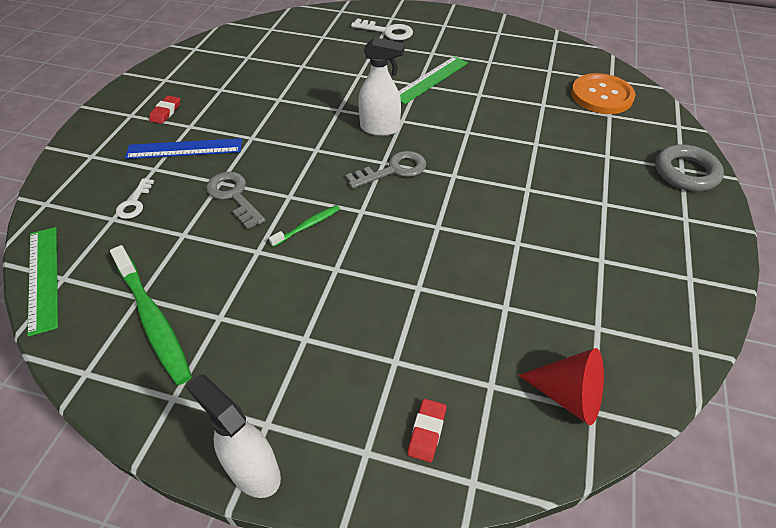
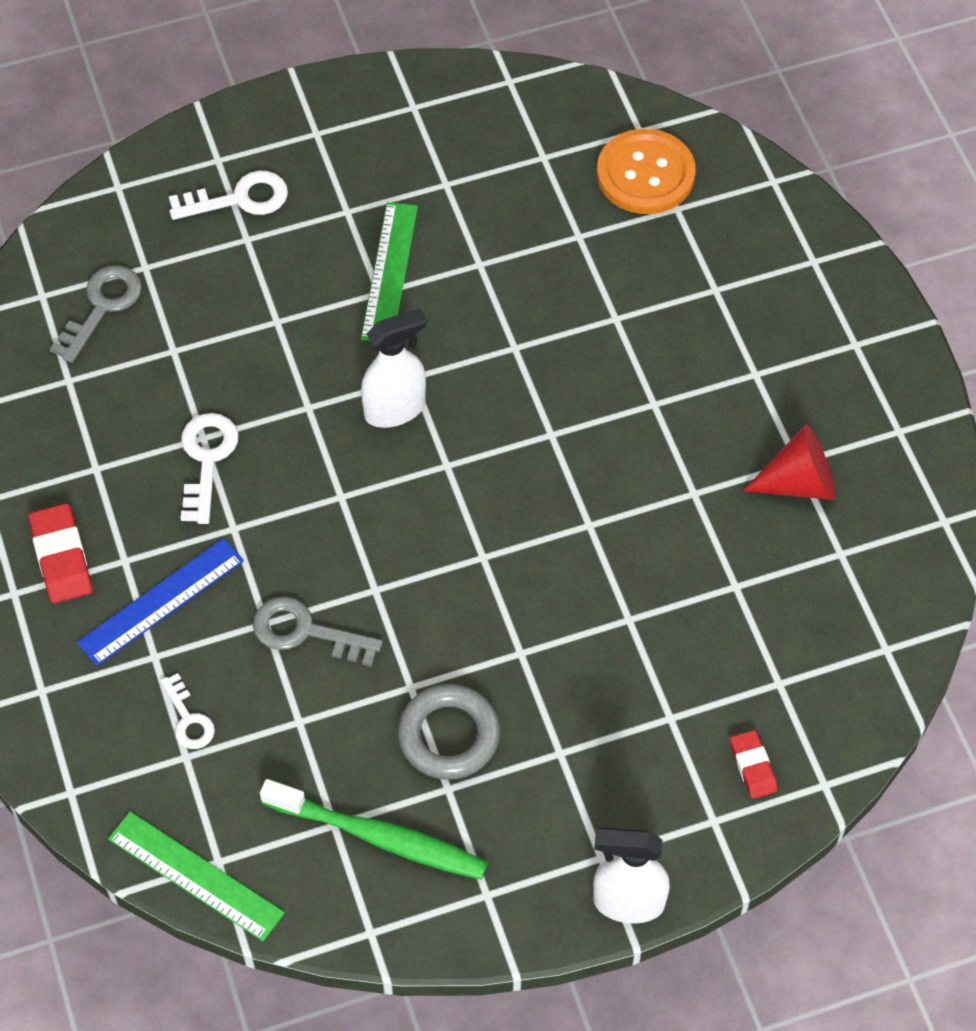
camera: 35 degrees left, 10 degrees up
(166, 112) = (61, 557): red eraser -> red eraser, size x1.57
(270, 107) = (207, 460): none -> white key
(307, 226) = (437, 617): green toothbrush -> none
(393, 170) = (470, 471): grey key -> grey key (102, 307)
(568, 395) = (855, 647): red cone -> red cone (799, 482)
(686, 172) = (821, 266): grey ring -> grey ring (449, 736)

